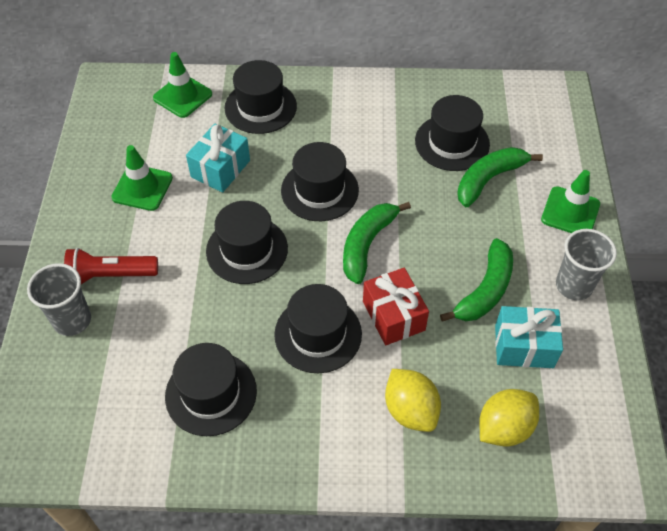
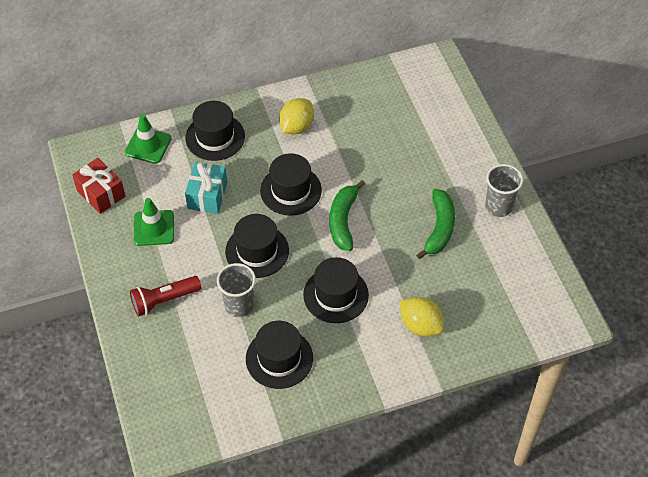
camera: 20 degrees left, 0 degrees up
(72, 320) = (152, 341): grey cup -> grey cup (239, 305)
(393, 316) = (383, 266): red gift -> red gift (101, 193)
(452, 142) = (374, 124): black hat -> none
(489, 179) = (411, 145): green banana -> none
(504, 428) = (486, 317): yellow lemon -> yellow lemon (296, 127)
(524, 346) = (479, 259): turquoise gift -> none
(570, 212) = (478, 153): green traffic cone -> none

